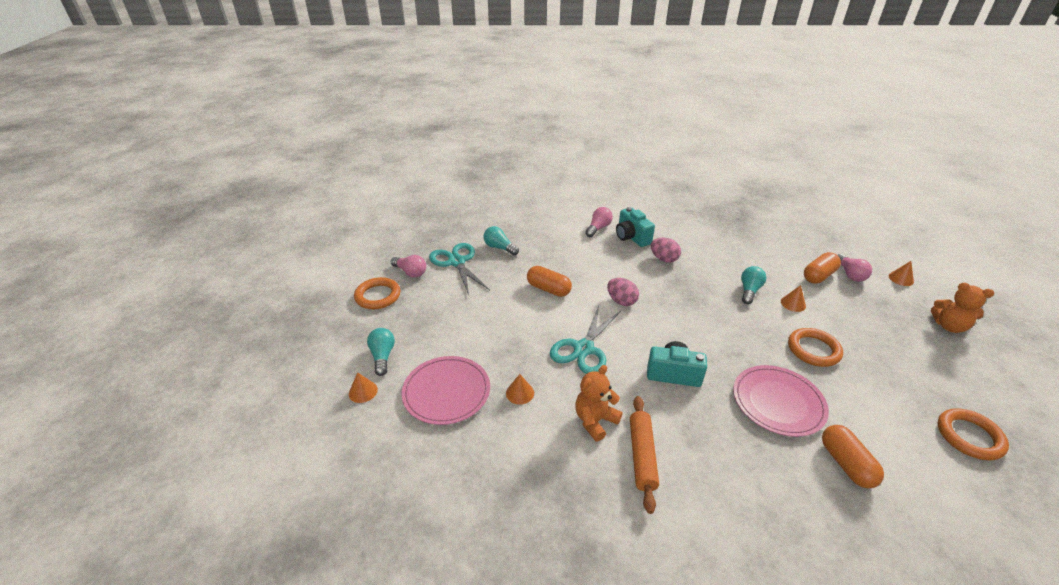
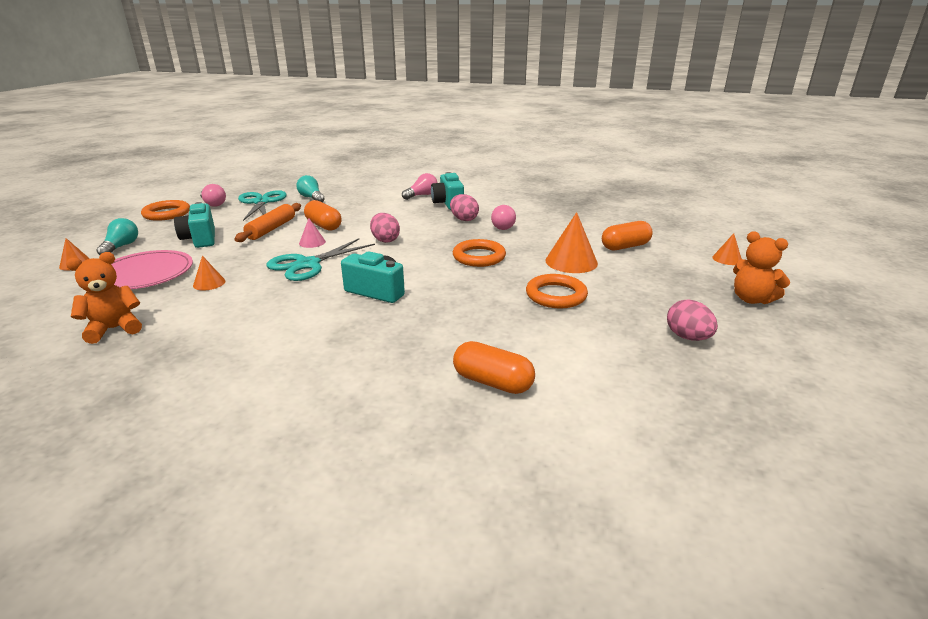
camera: 15 degrees right, 10 degrees down
(450, 330) = (200, 239): none -> turquoise camera
(560, 316) = (312, 242): none -> pink cone
(595, 421) = (256, 310): orange teddy bear -> orange teddy bear (114, 329)
(642, 455) = (271, 340): orange rolling pin -> orange rolling pin (271, 229)
(749, 291) = (531, 248): turquoise light bulb -> none
(778, 402) = (467, 326): pink plate -> none
(793, 303) = (571, 262): orange cone -> orange cone, size x1.85
(846, 464) = (492, 382): orange capsule -> orange capsule turned 60 degrees counterclockwise
(850, 274) = (665, 249): pink light bulb -> pink light bulb (503, 226)
(937, 380) = (687, 337): none -> pink egg
(969, 436) = (681, 387): orange ring -> orange ring (479, 257)

